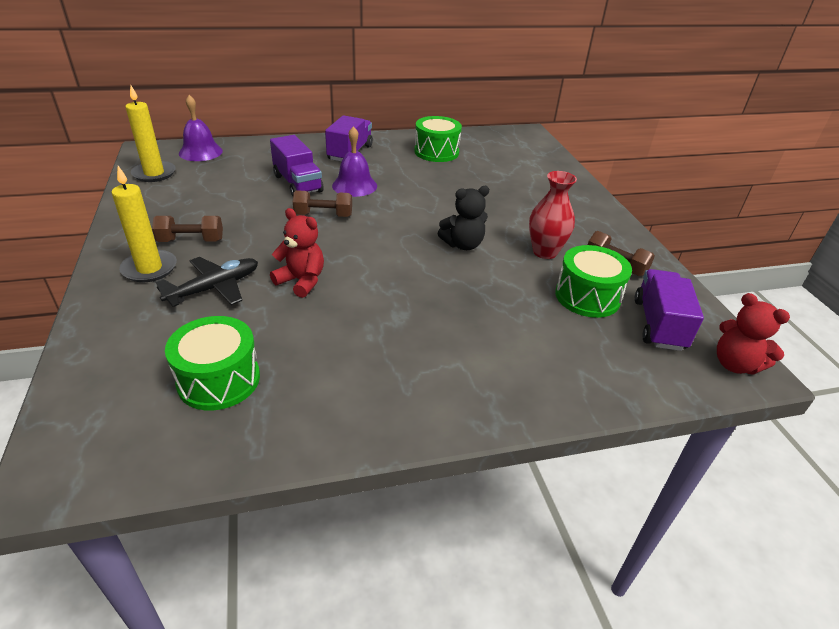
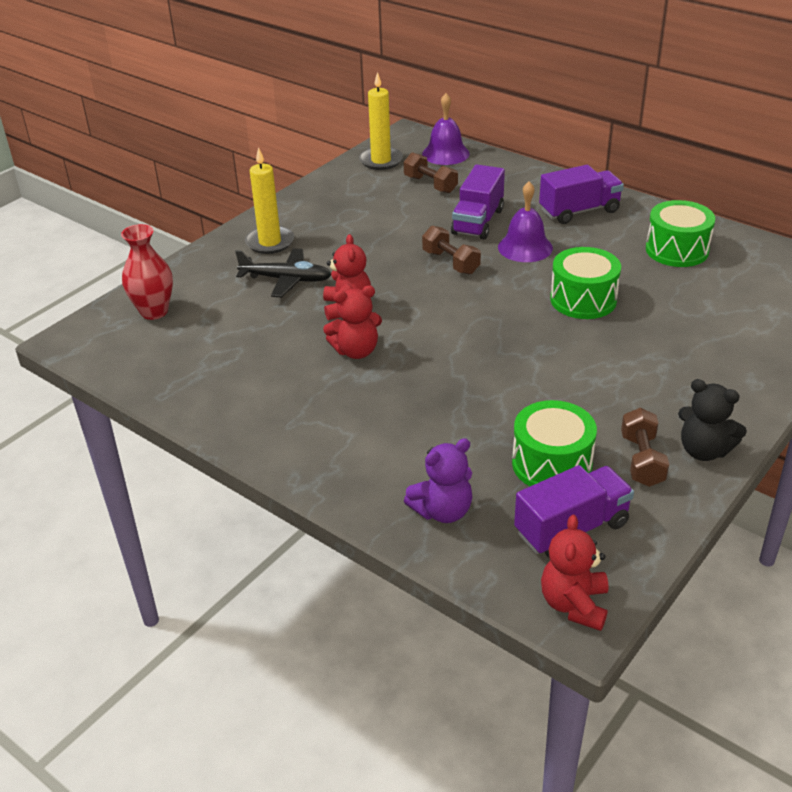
camera: 55 degrees right, 0 degrees up
(191, 241) = (324, 234): brown dumbbell -> brown dumbbell (430, 184)
(219, 380) = (202, 342): green drum -> green drum (583, 300)
(360, 306) = (356, 351): none -> red teddy bear
(463, 245) = (524, 353): black teddy bear -> black teddy bear (704, 450)
(544, 252) = (591, 405): red vase -> red vase (154, 311)
(594, 368) = (442, 511): none -> purple teddy bear

